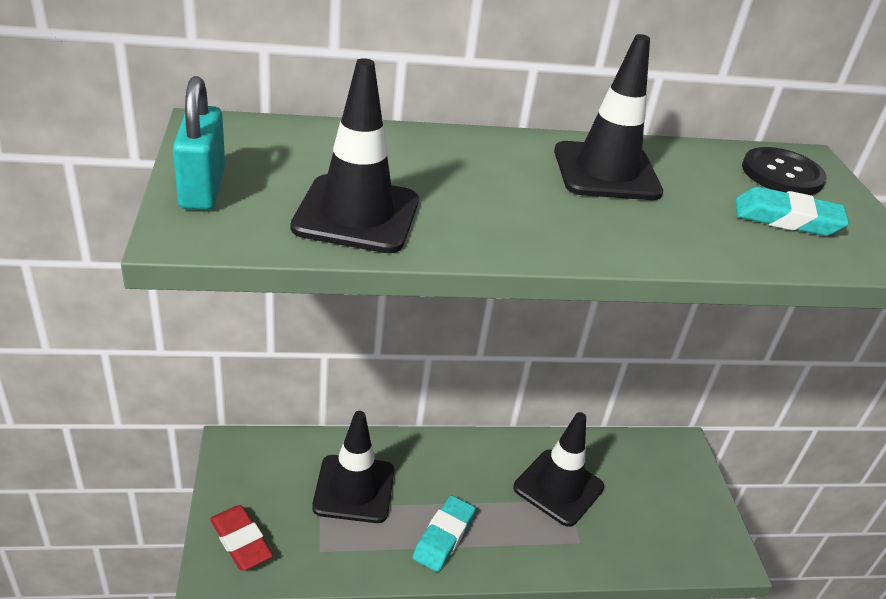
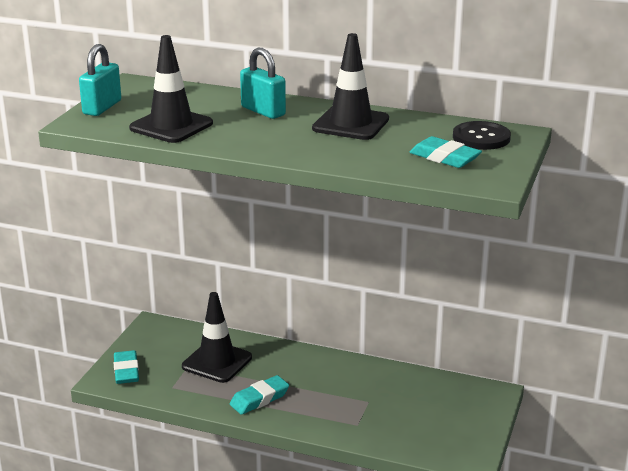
camera: 30 degrees right, 10 degrees down
(241, 541) = (126, 371): red eraser -> turquoise eraser
(465, 163) = (263, 111): none -> turquoise padlock
(558, 487) = (367, 393): black traffic cone -> none

